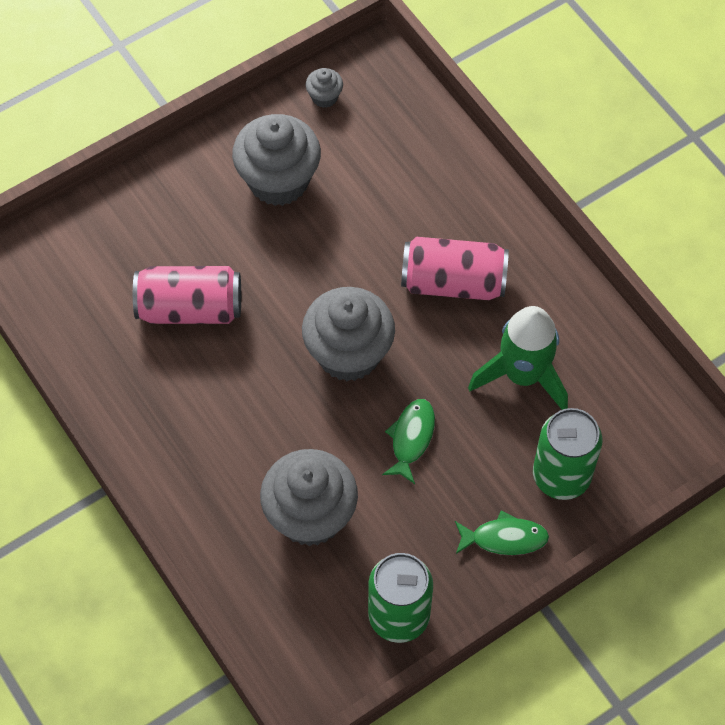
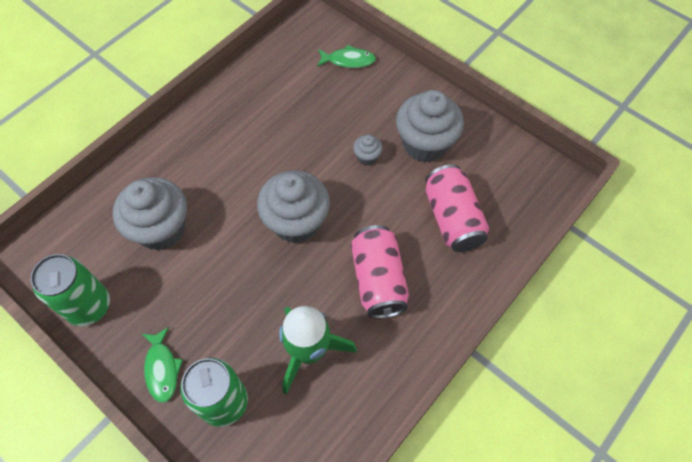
camera: 75 degrees right, 0 degrees up
(190, 308) = (306, 119): pink can -> pink can (452, 218)
(324, 97) = (508, 155): grey cupcake -> grey cupcake (367, 157)
(411, 438) = (235, 281): green fish -> green fish (348, 60)

